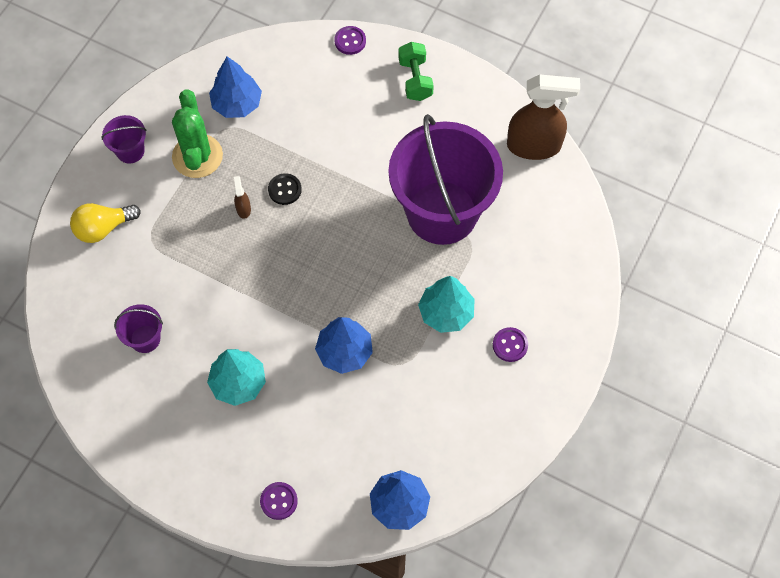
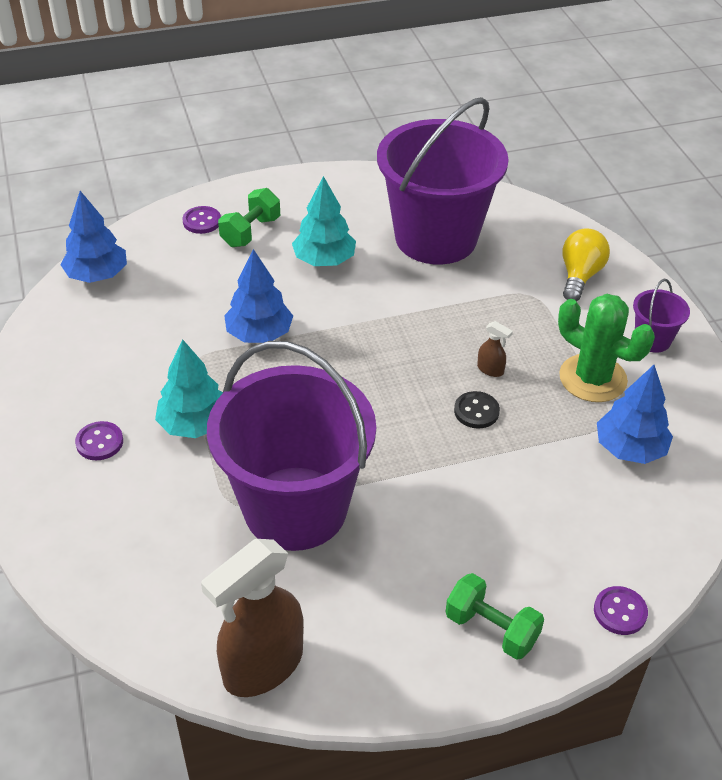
camera: 135 degrees right, 20 degrees down
(145, 339) = (436, 238): purple bucket -> purple bucket, size x2.48
(257, 457) = (250, 232): none -> green dumbbell

